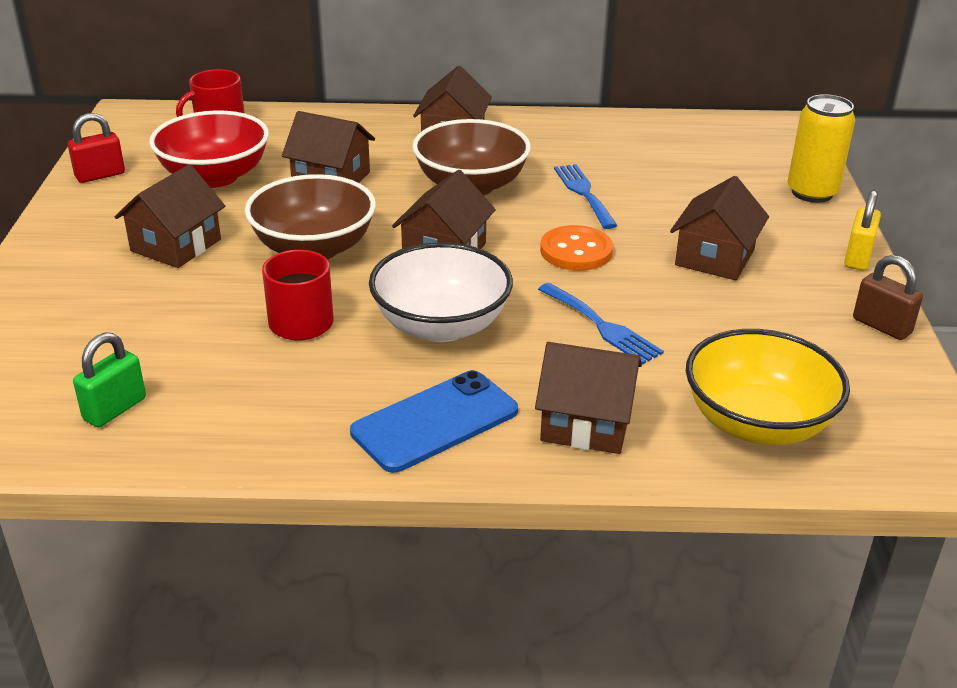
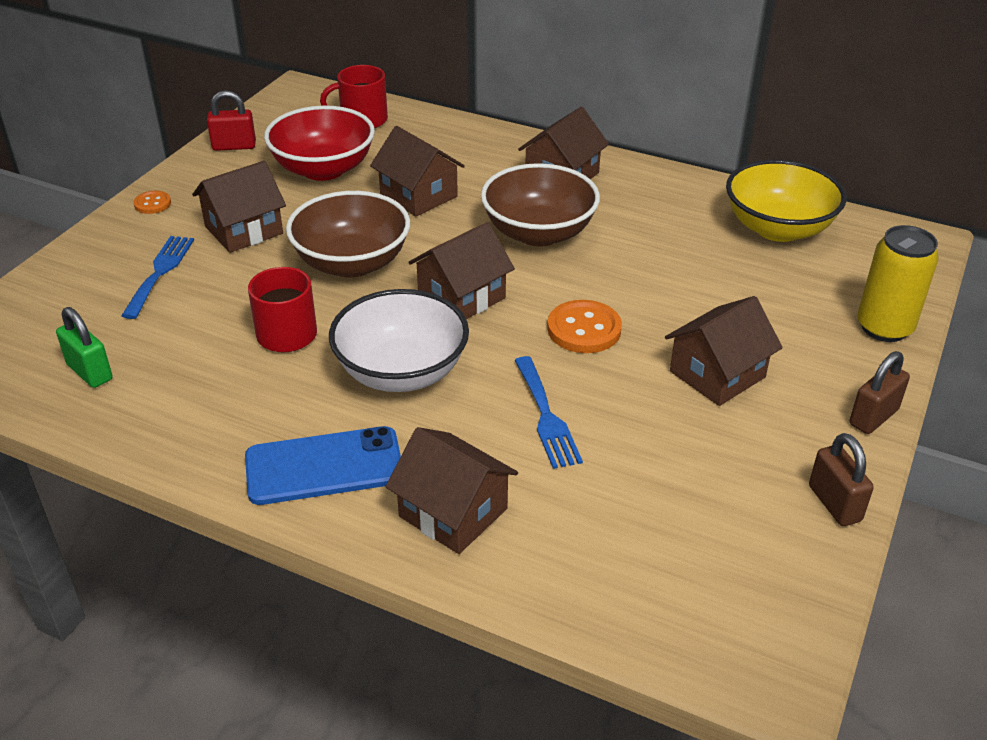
camera: 25 degrees right, 5 degrees up
(52, 244) = (152, 204): none -> orange button
(115, 409) = (89, 372): green padlock -> green padlock turned 75 degrees clockwise
(583, 193) = (640, 268): blue fork -> blue fork (160, 272)
(757, 423) = (614, 567): yellow bowl -> yellow bowl (778, 228)
(858, 258) = (873, 417): yellow padlock -> brown padlock

